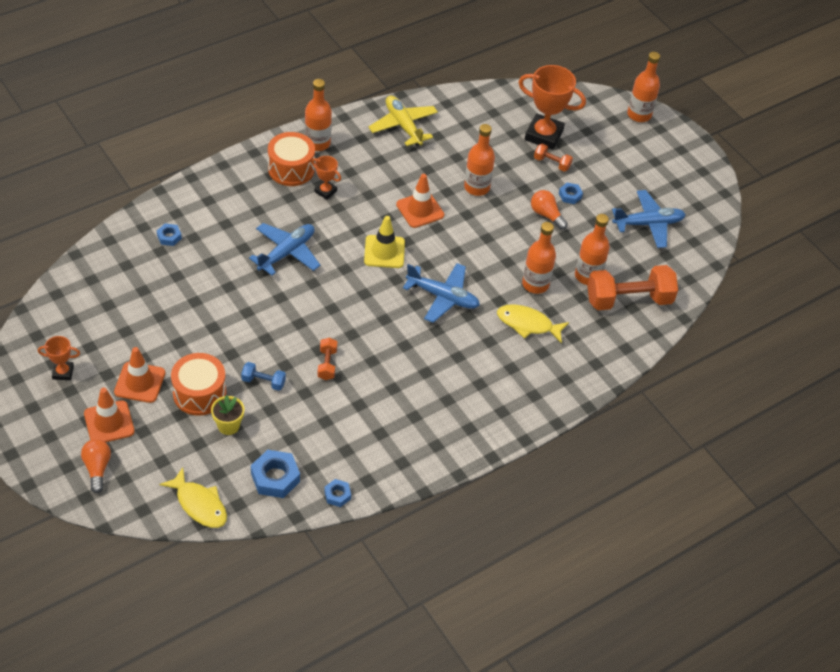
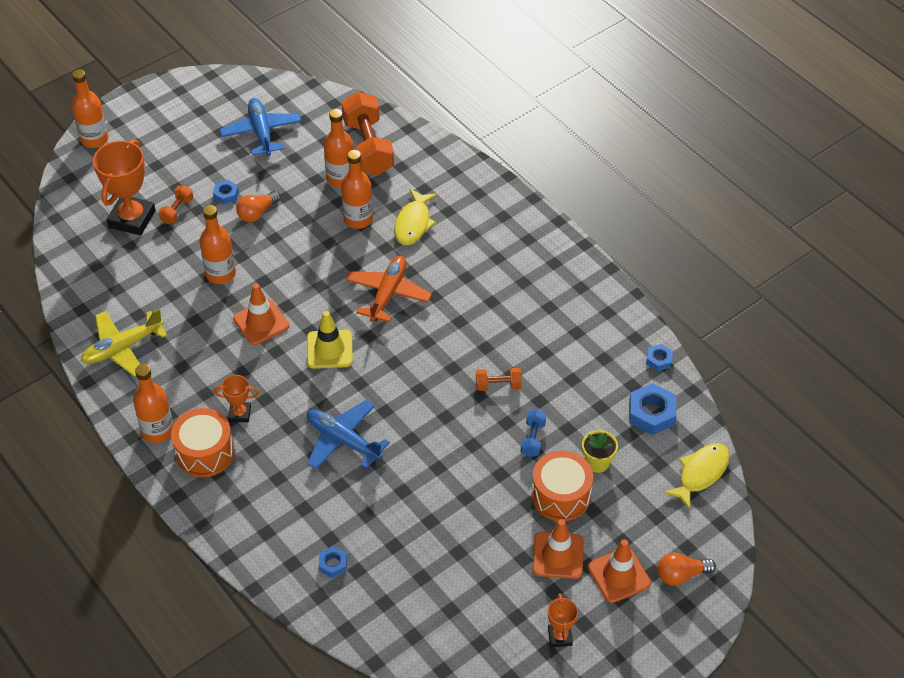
camera: 90 degrees left, 0 degrees up
(325, 191) = (240, 414): orange trophy -> orange trophy turned 60 degrees clockwise
(442, 297) = (388, 294): blue plane -> orange plane

